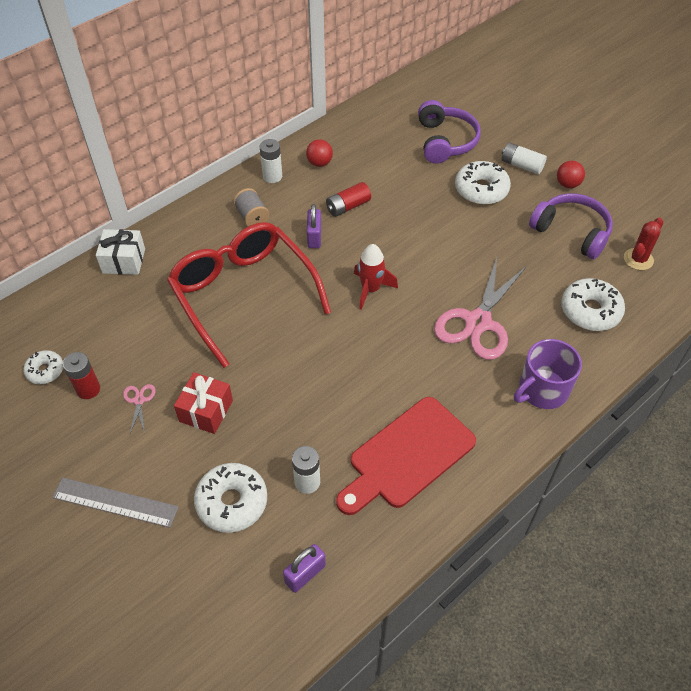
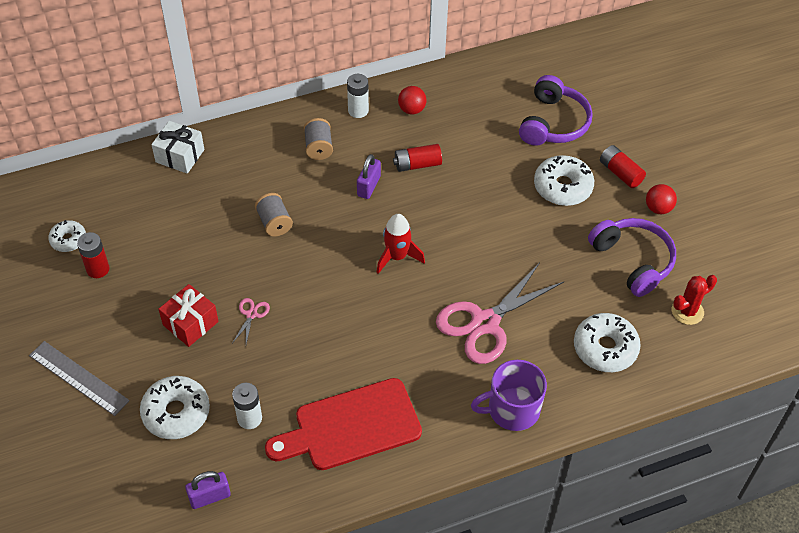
camera: 20 degrees right, 0 degrees up
(139, 400) = (137, 294): pink scissors -> pink scissors (251, 314)
(243, 294) = (274, 223): red glasses -> grey spool
(521, 165) = (620, 173): white battery -> red battery

